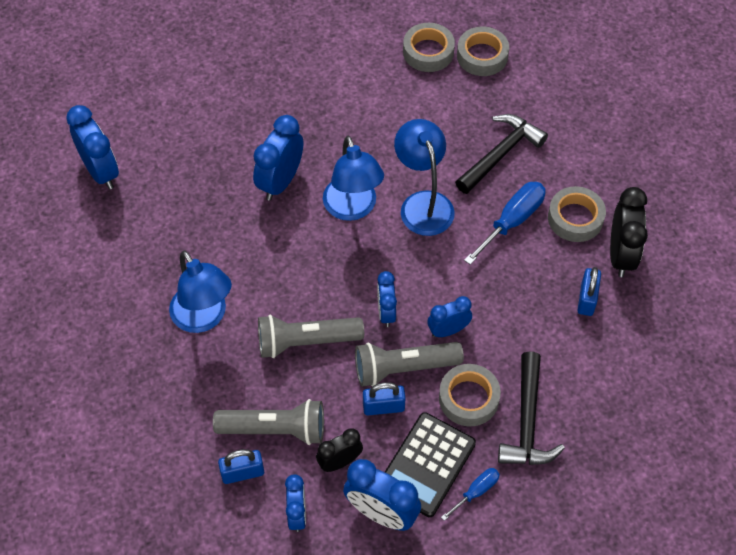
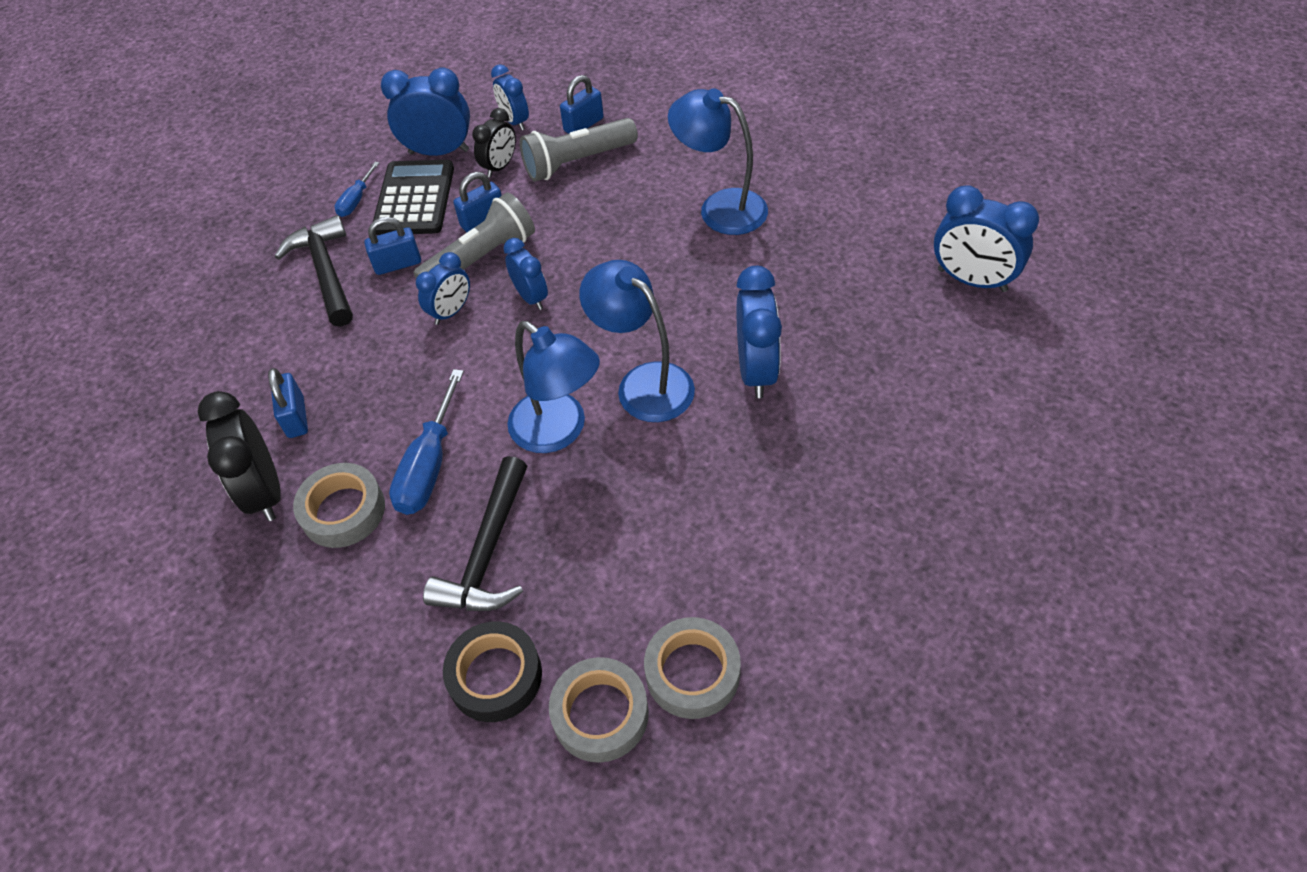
camera: 155 degrees right, 5 degrees down
(306, 341) = (599, 235): grey flashlight -> none
(468, 398) = (398, 264): grey tape -> blue padlock
(525, 94) = (495, 676): none -> black tape

